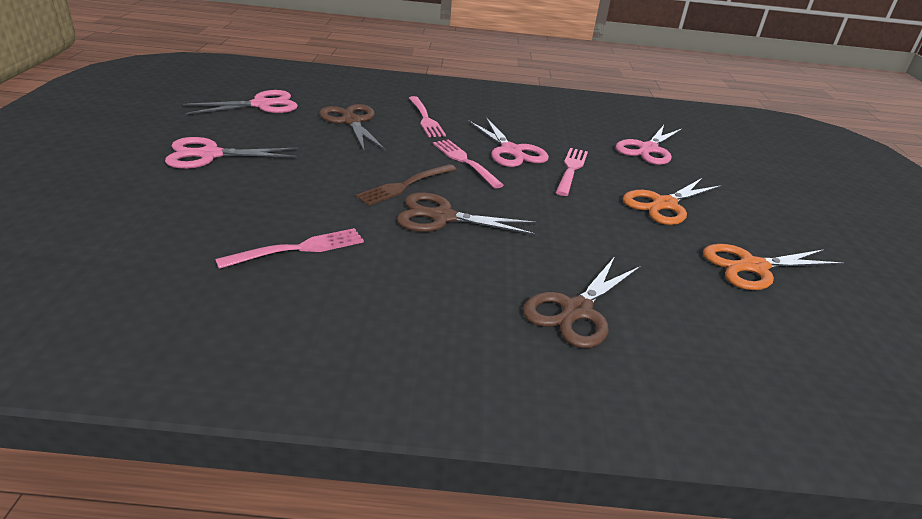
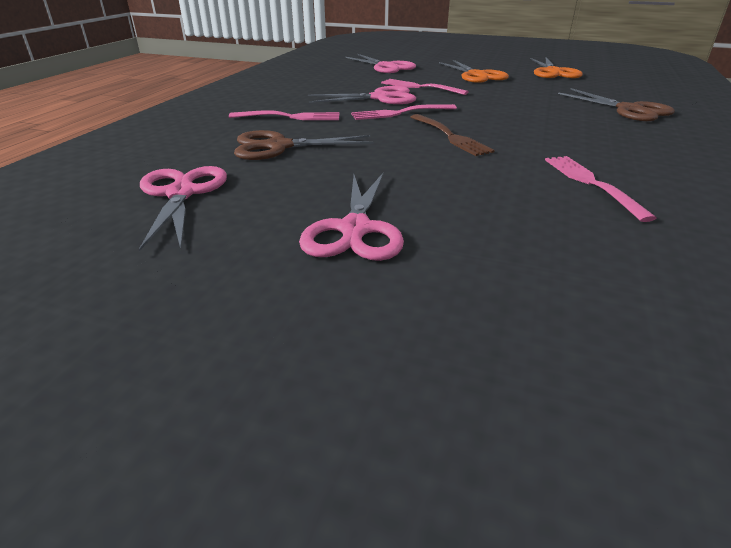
camera: 70 degrees left, 0 degrees up
(443, 217) = (511, 129): brown scissors -> none

